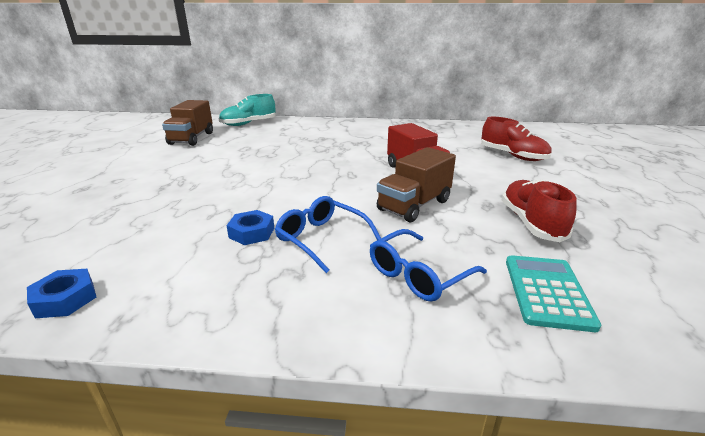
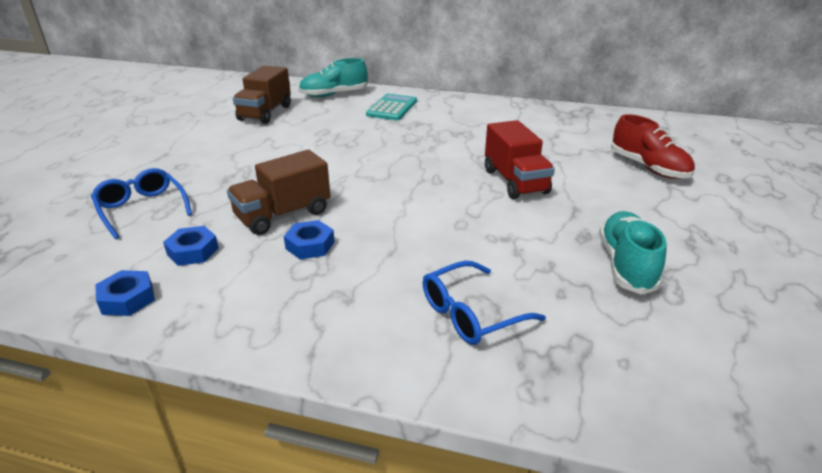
camera: 10 degrees right, 5 degrees up
(135, 248) = (193, 251): none -> blue nut
(321, 239) = (381, 260): blue glasses -> blue glasses (142, 209)
(414, 205) = (496, 228): brown truck -> brown truck (283, 215)
(531, 223) = (626, 265): red shoe -> turquoise shoe
(547, 292) = (603, 349): turquoise calculator -> turquoise calculator (392, 108)

